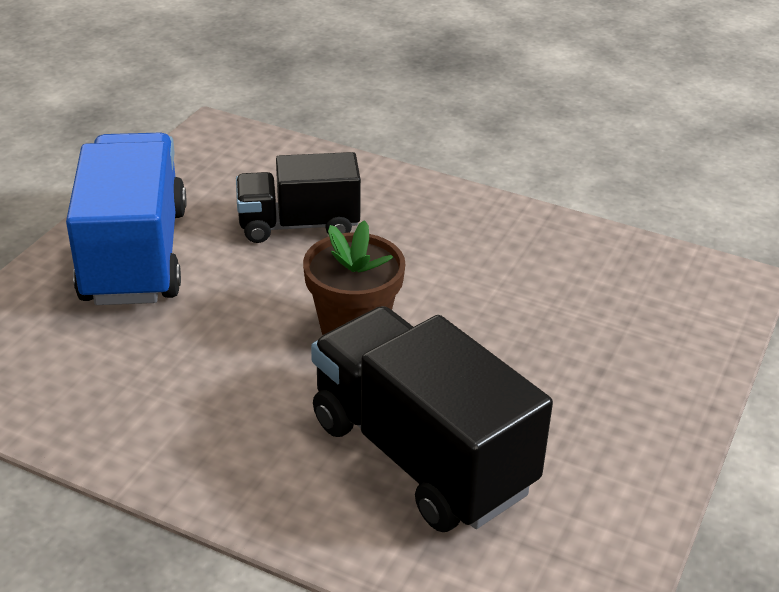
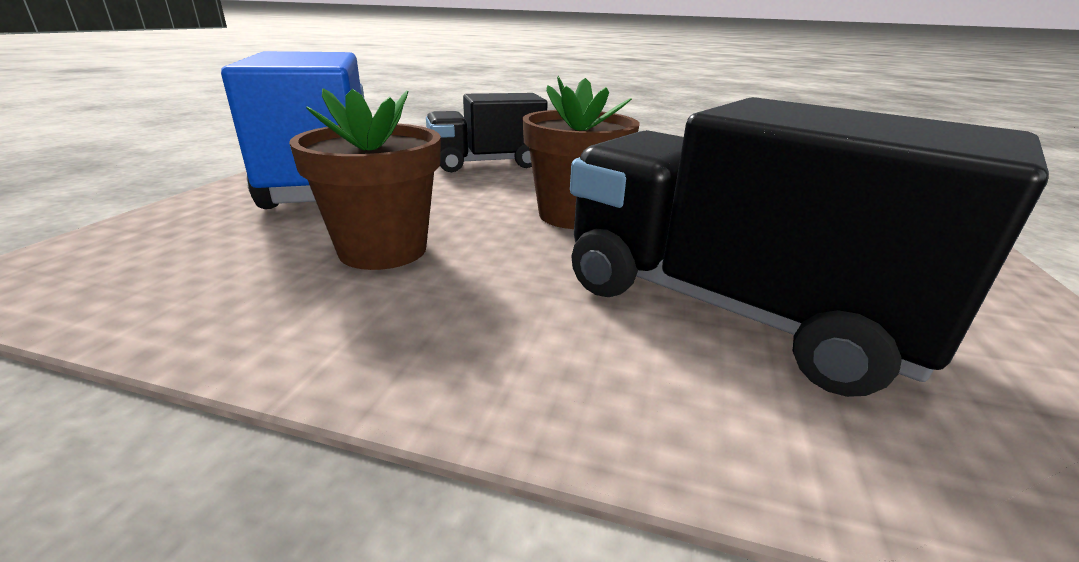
camera: 10 degrees left, 10 degrees down
(181, 365) = (383, 250): none -> brown flower pot

